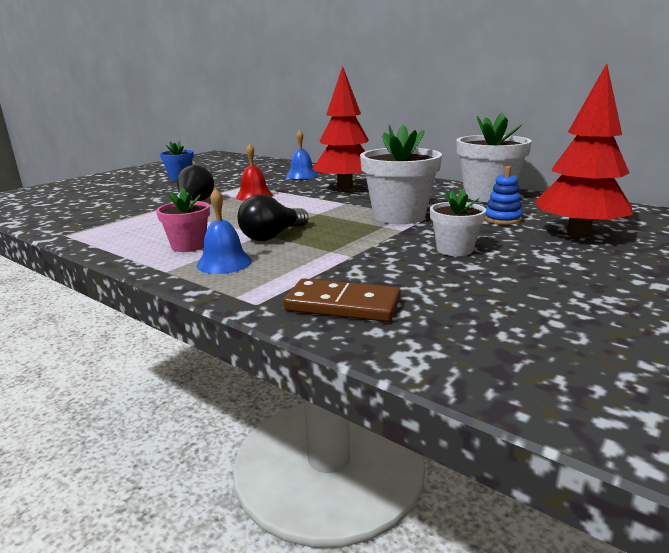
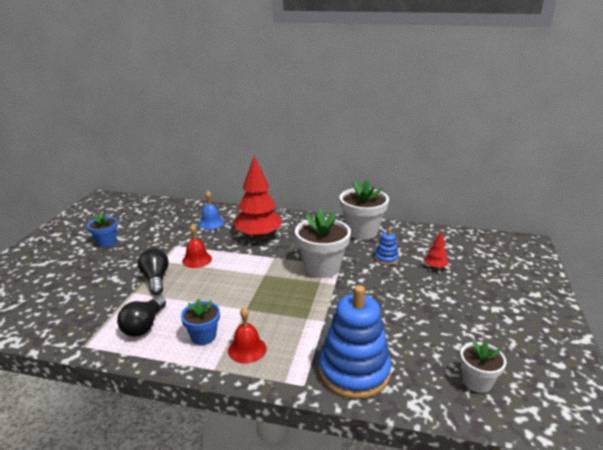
camera: 25 degrees left, 5 degrees up
(188, 246) = (203, 336): pink flower pot -> blue flower pot
(224, 263) = (247, 349): blue bell -> red bell
(272, 236) = (254, 310): black light bulb -> black light bulb (144, 326)
(342, 305) = (354, 371): brown domino -> blue stacking toy
(455, 249) = (379, 299): white flower pot -> white flower pot (477, 381)
(578, 234) = (435, 267): red tree -> red tree, size x0.44

